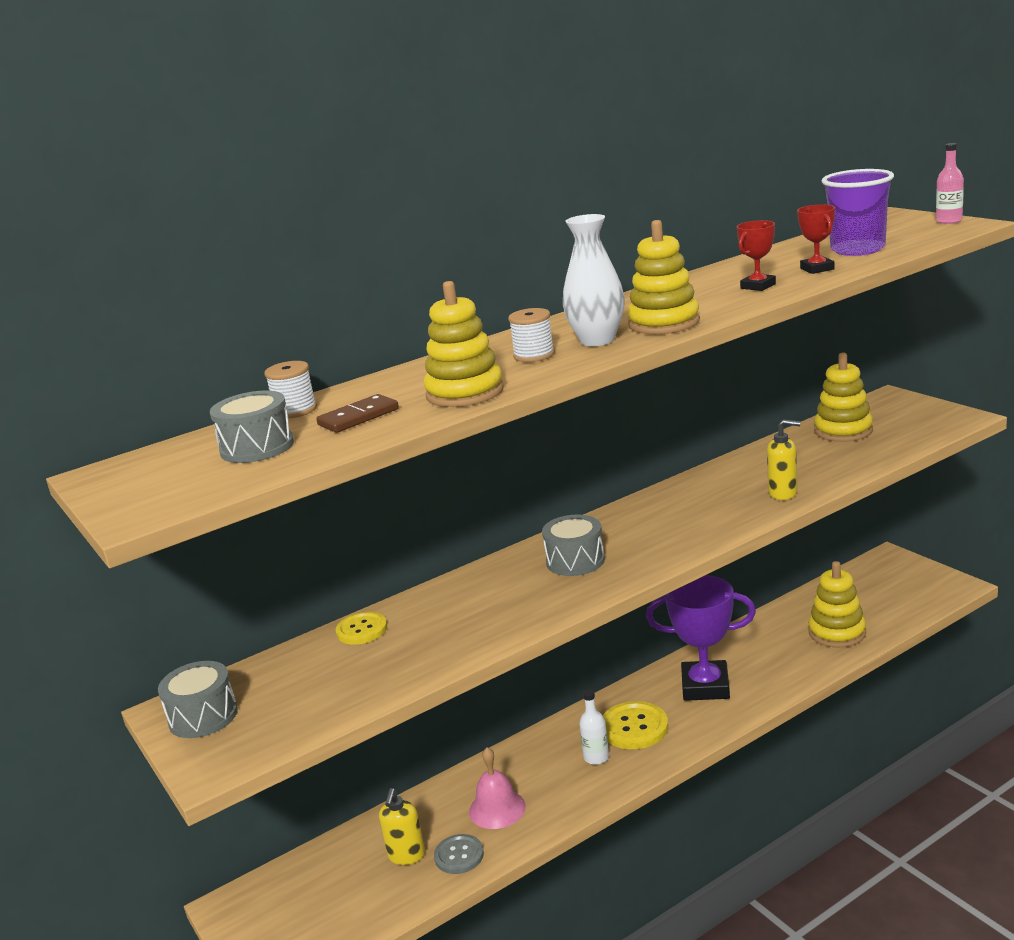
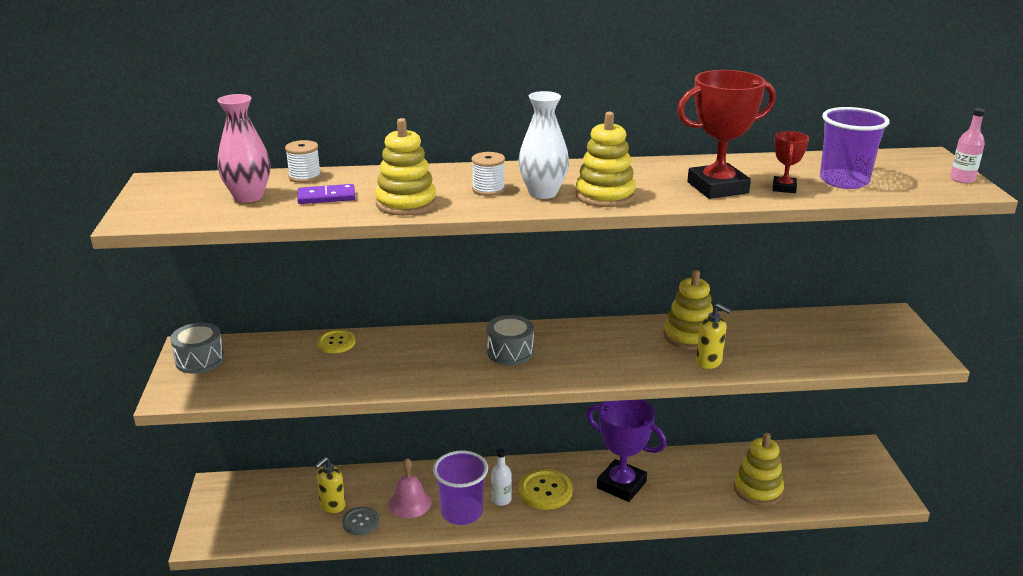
camera: 25 degrees right, 5 degrees up
(257, 447) = (248, 196): grey drum -> pink vase
(358, 417) = (326, 197): brown domino -> purple domino
(566, 790) = (462, 512): none -> purple cup
(758, 286) = (717, 187): red trophy -> red trophy, size x2.04
(843, 431) = (818, 329): yellow stacking toy -> yellow stacking toy (689, 336)

